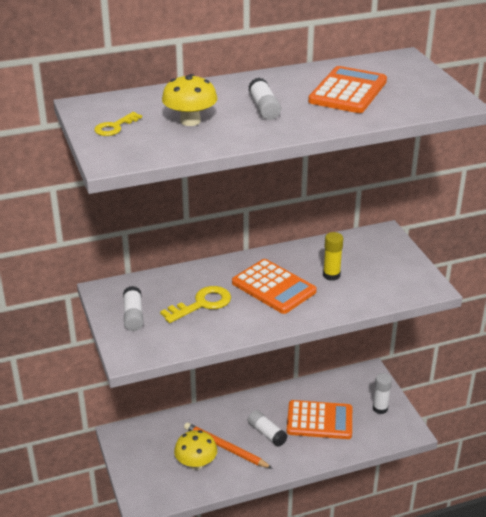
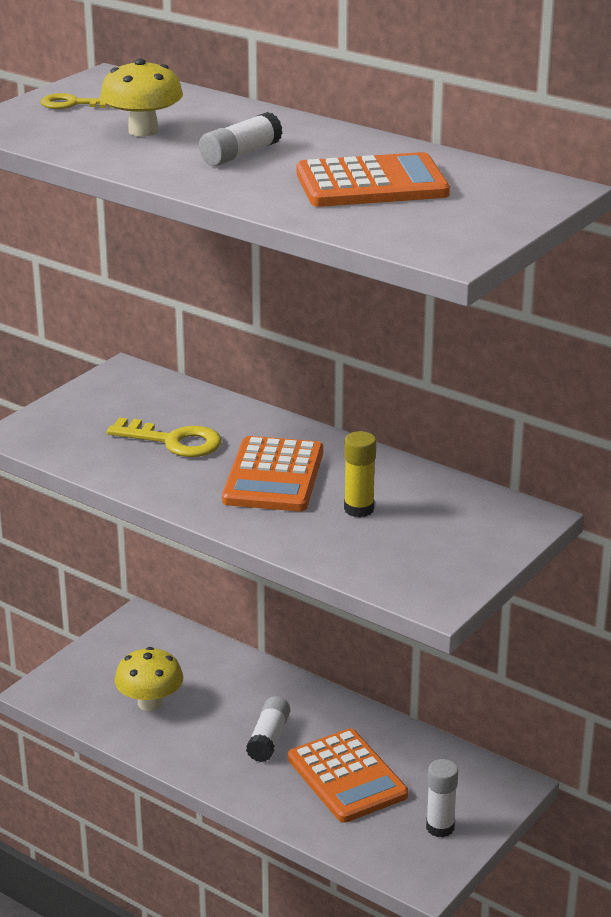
camera: 55 degrees right, 5 degrees down
(133, 316) = (97, 408): white glue stick -> none
(225, 448) = (204, 715): orange pencil -> none

